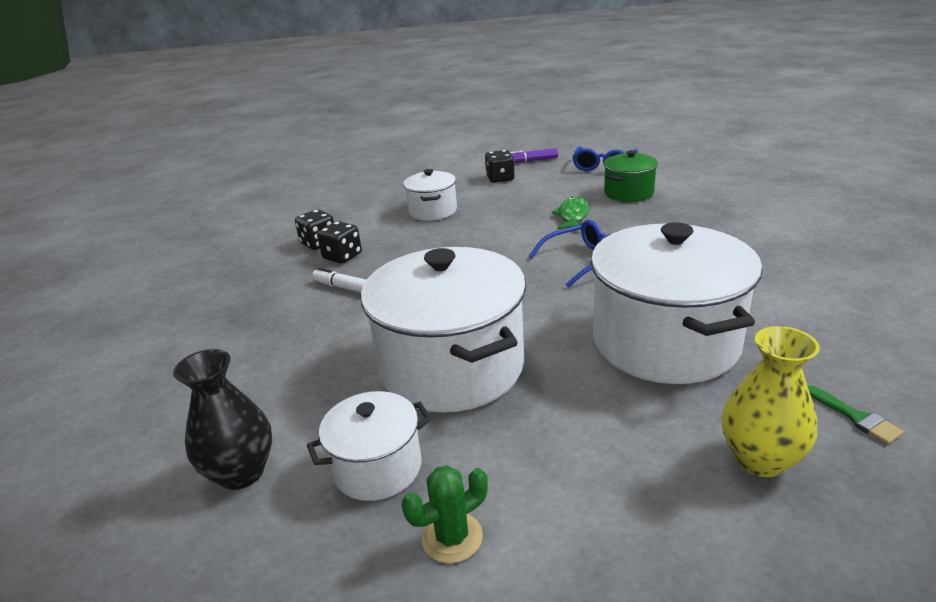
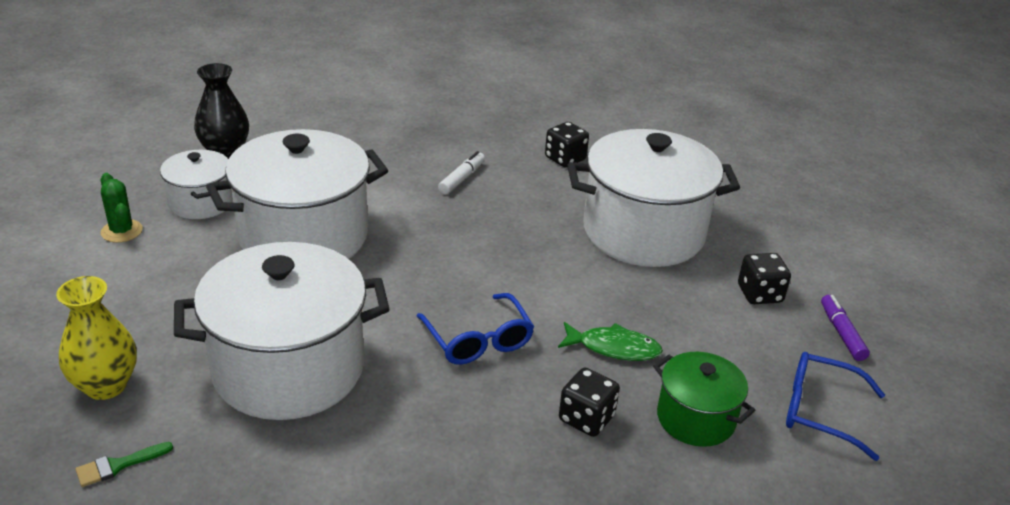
camera: 85 degrees right, 5 degrees up
(342, 256) = (530, 174): black dice -> black dice (586, 418)
(432, 211) = (643, 232): white pot -> white pot, size x1.94

